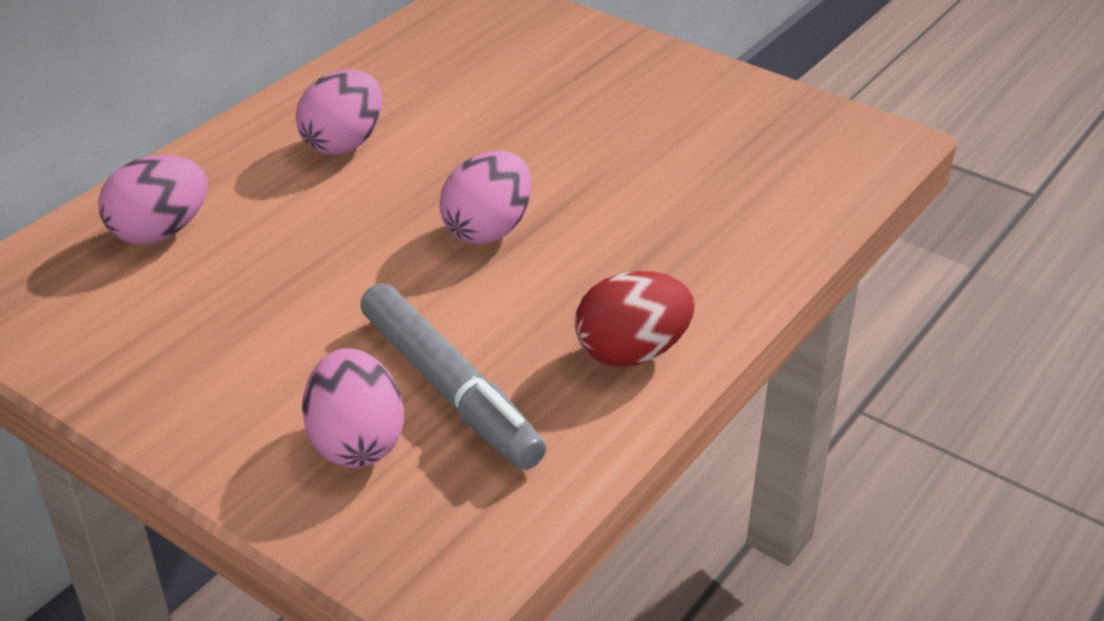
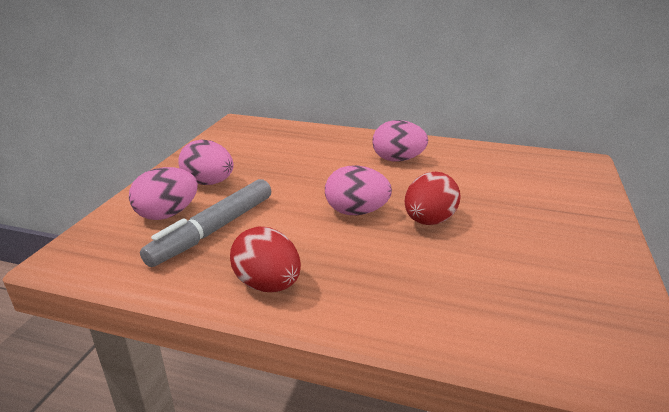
camera: 70 degrees right, 10 degrees down
(160, 232) = (298, 140): pink egg -> pink egg (209, 183)
(554, 173) = (429, 221): none -> red egg

